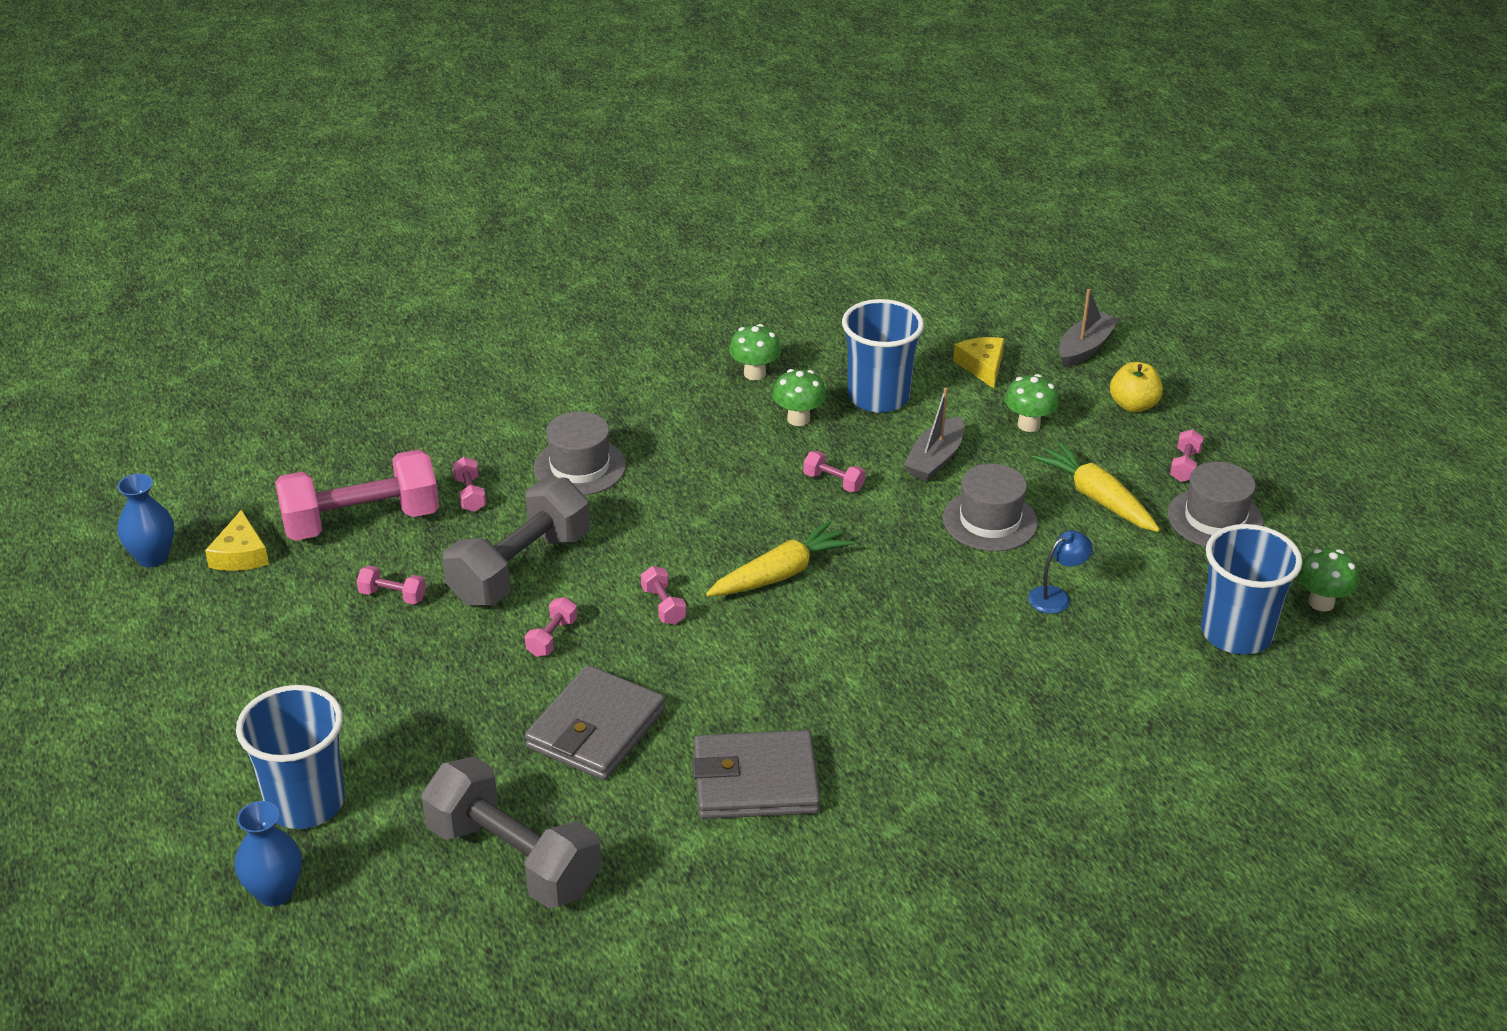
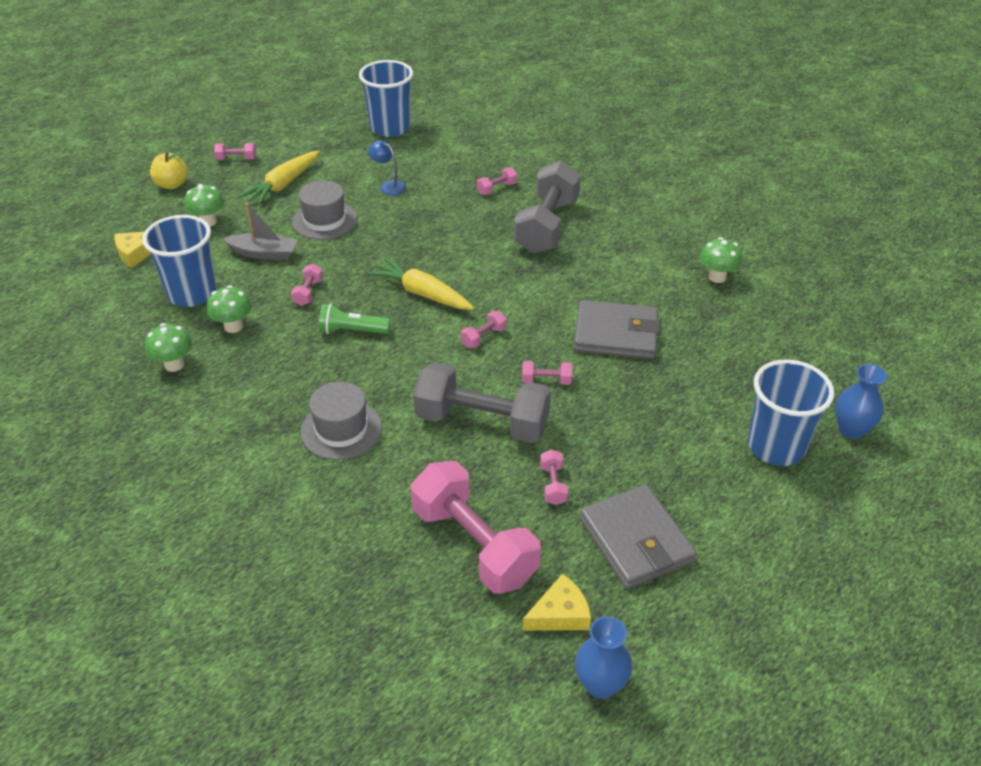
camera: 110 degrees left, 5 degrees up
(470, 494) = (406, 485): pink dumbbell -> pink dumbbell (497, 189)
(513, 858) = (740, 335): grey dumbbell -> grey dumbbell (546, 226)
(739, 503) = (352, 331): none -> green flashlight
(755, 781) = (612, 261): grey wallet -> grey wallet (636, 540)
(1085, 348) = (102, 212): grey boat -> none
(1215, 518) = (287, 144): grey hat -> none
(1321, 602) = (350, 107): green mushroom -> green mushroom (717, 277)

